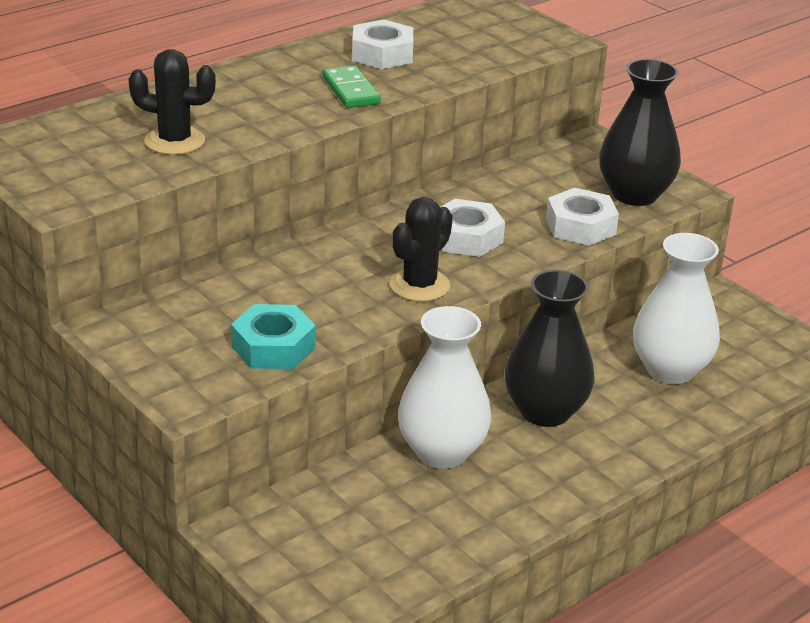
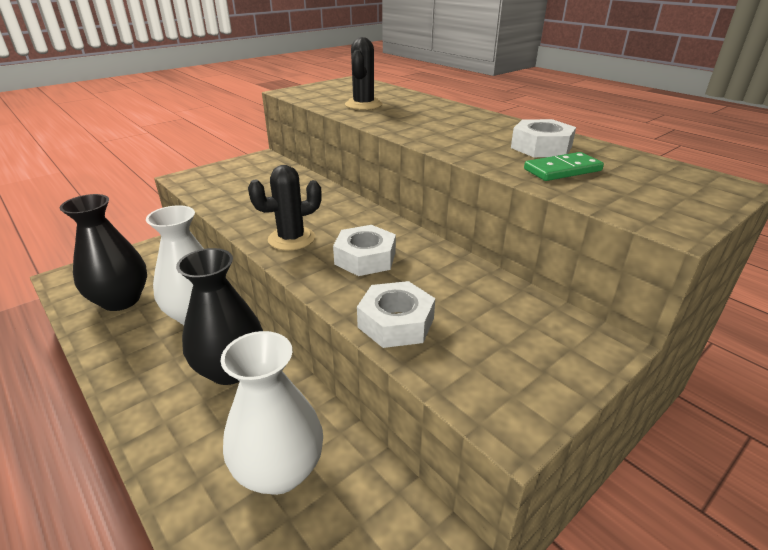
camera: 90 degrees right, 0 degrees up
(273, 347) = (228, 195): turquoise nut -> none
(350, 90) = (461, 139): green domino -> green domino (562, 170)
(419, 285) = (291, 239): black cactus -> black cactus turned 60 degrees counterclockwise
(634, 194) = (481, 369): black vase -> black vase (121, 300)

